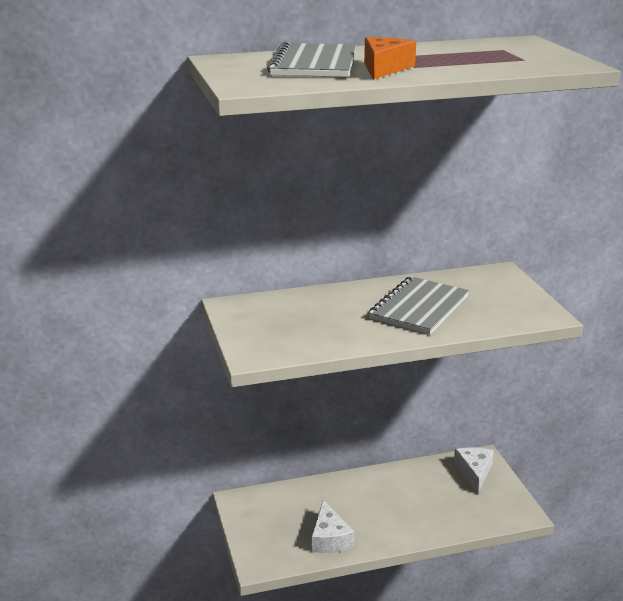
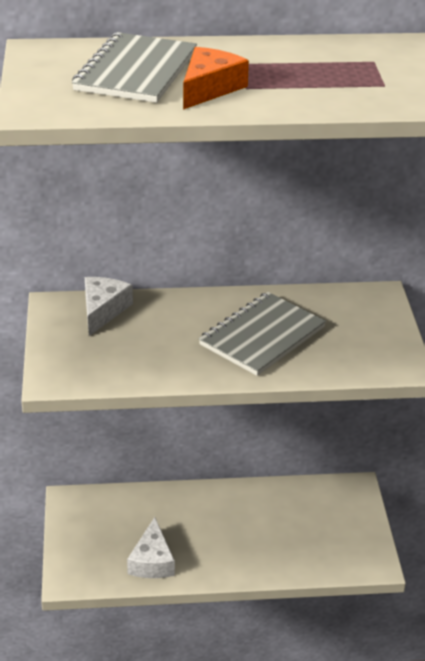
camera: 10 degrees right, 10 degrees up
(474, 473) = (339, 505): white cheese -> white cheese (103, 310)

